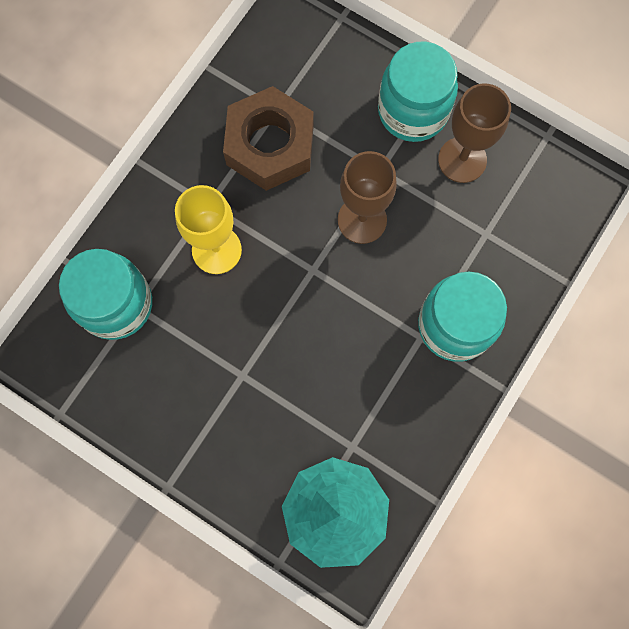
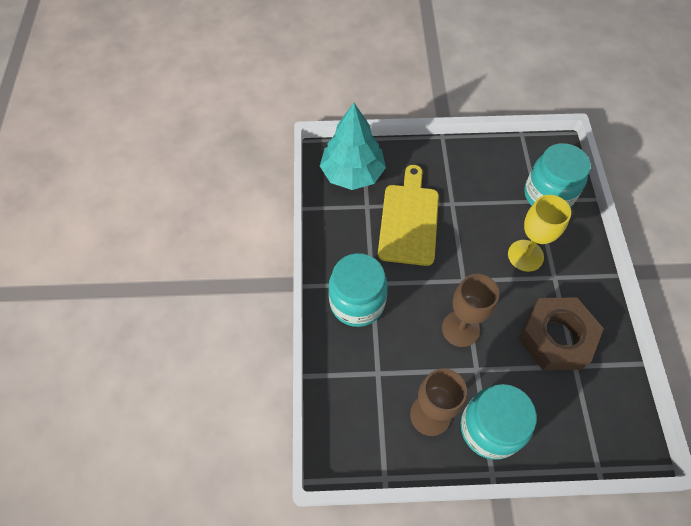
camera: 145 degrees right, 15 degrees down
(314, 389) = (409, 220): none -> yellow cutting board

